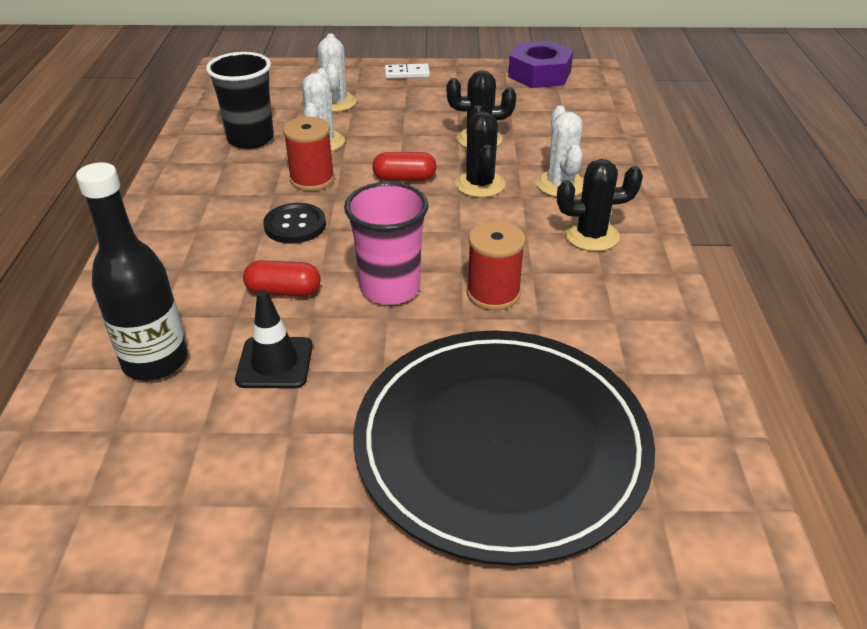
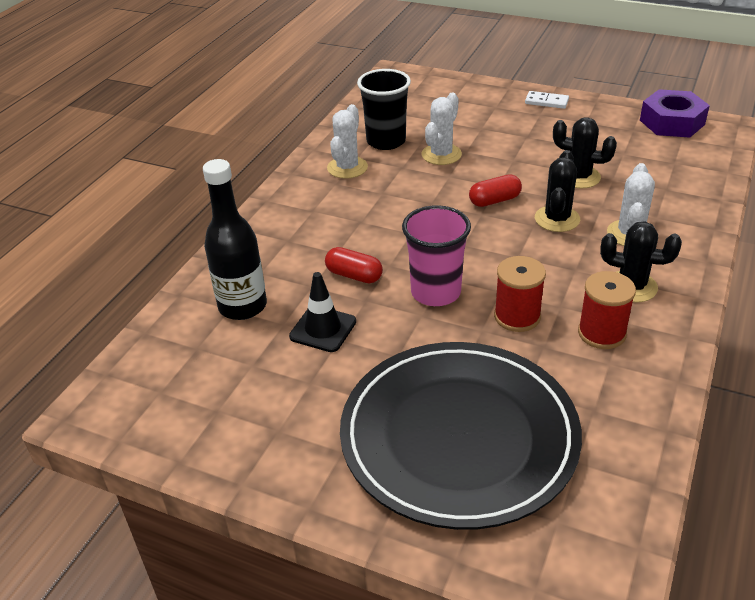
camera: 25 degrees right, 0 degrees up
(295, 225) = (387, 223): black button -> none
(312, 179) = (418, 186): red spool -> red spool (601, 333)
(335, 102) = (470, 120): white cactus -> white cactus (347, 168)
(404, 178) = (494, 200): red capsule -> red capsule turned 45 degrees counterclockwise

